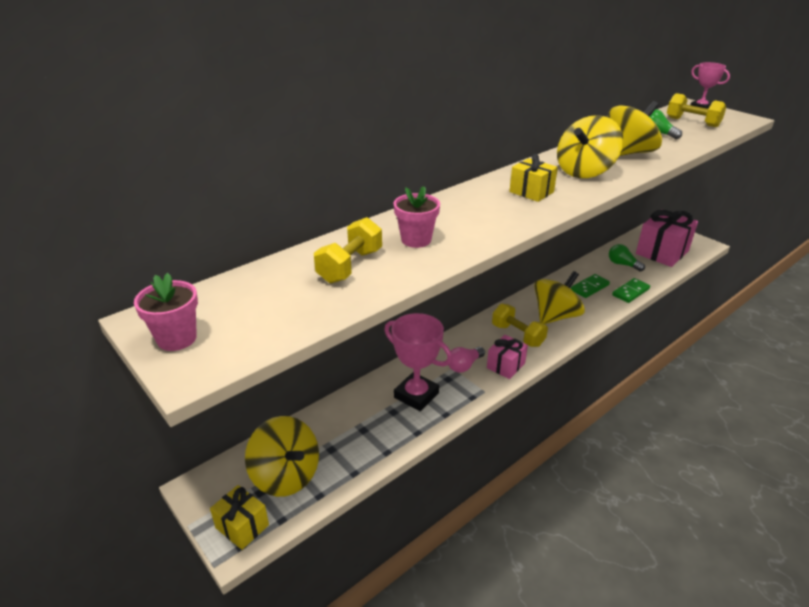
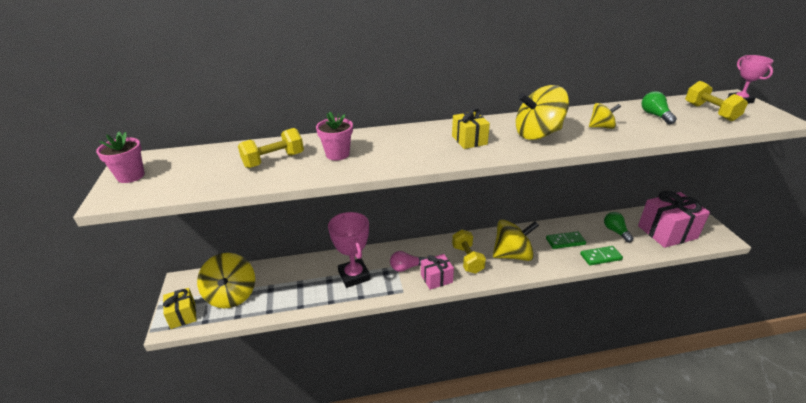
camera: 30 degrees right, 0 degrees up
(628, 153) = (601, 127): yellow spinning top -> yellow spinning top, size x0.53

